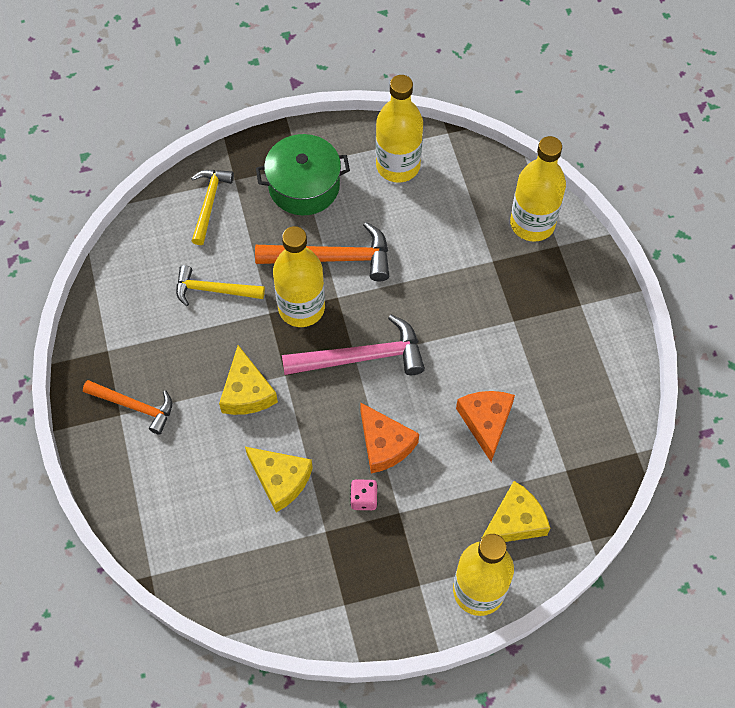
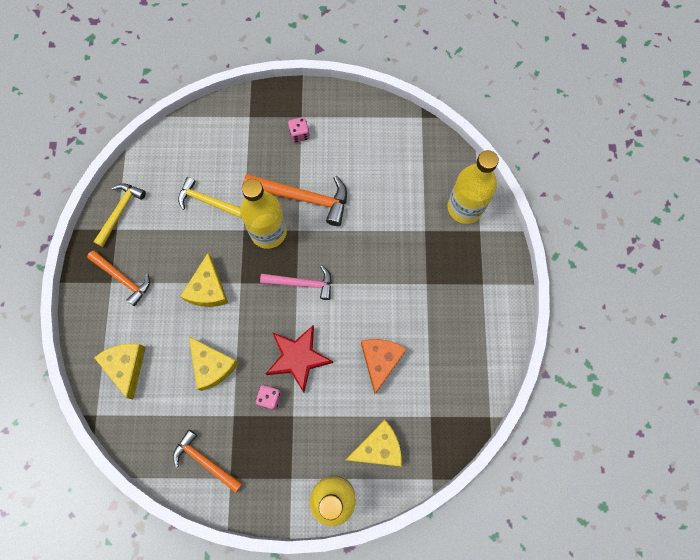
camera: 15 degrees right, 10 degrees up
(171, 508) = (126, 366): none -> yellow cheese
(209, 203) = (224, 131): yellow hammer -> yellow hammer (120, 212)
(304, 186) = (299, 134): green pot -> pink dice
(307, 593) = (205, 461): none -> orange hammer
(361, 357) = (302, 283): pink hammer -> pink hammer, size x0.66
(384, 444) = (298, 358): orange cheese -> red star
(398, 165) = (375, 135): yellow bottle -> none

